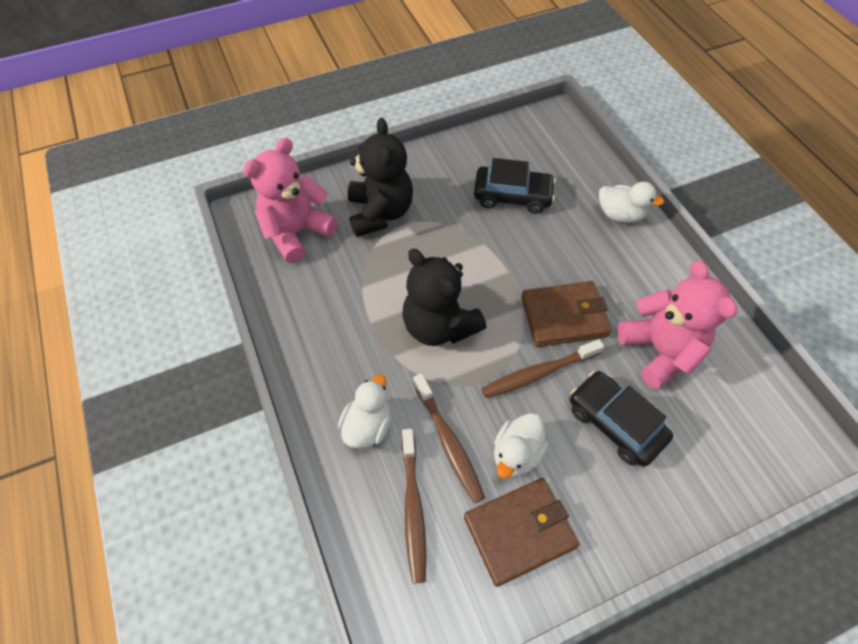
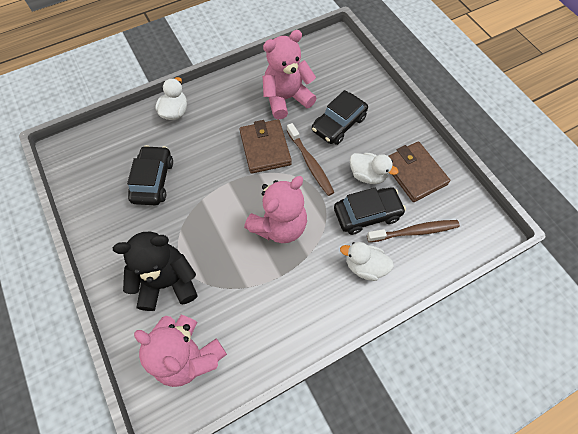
camera: 95 degrees left, 5 degrees up
(439, 326) = (279, 226): black teddy bear -> pink teddy bear
(448, 441) = (367, 214): brown toothbrush -> black car

